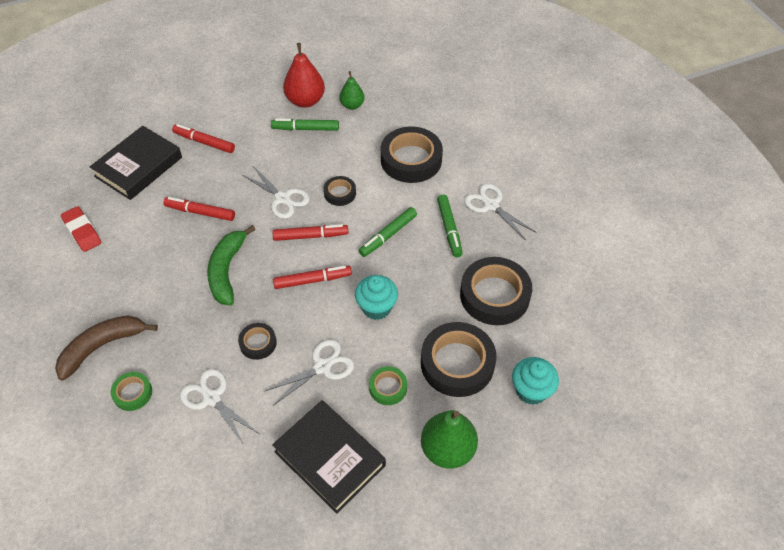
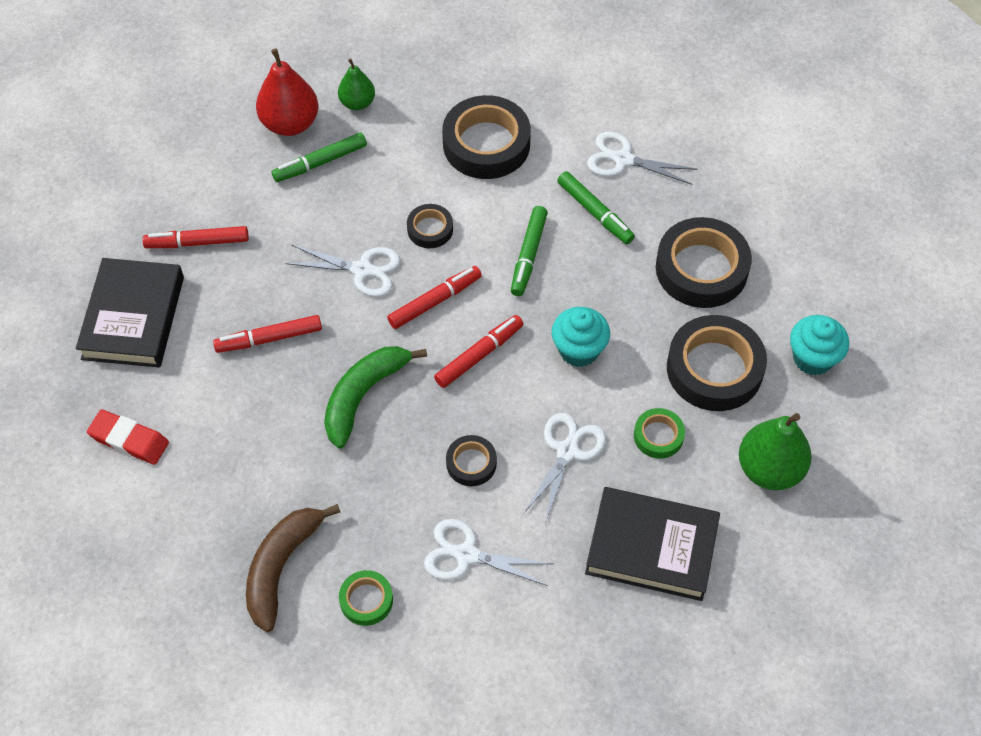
camera: 30 degrees left, 5 degrees up
(227, 270) = (363, 395): green banana -> green banana turned 60 degrees clockwise

